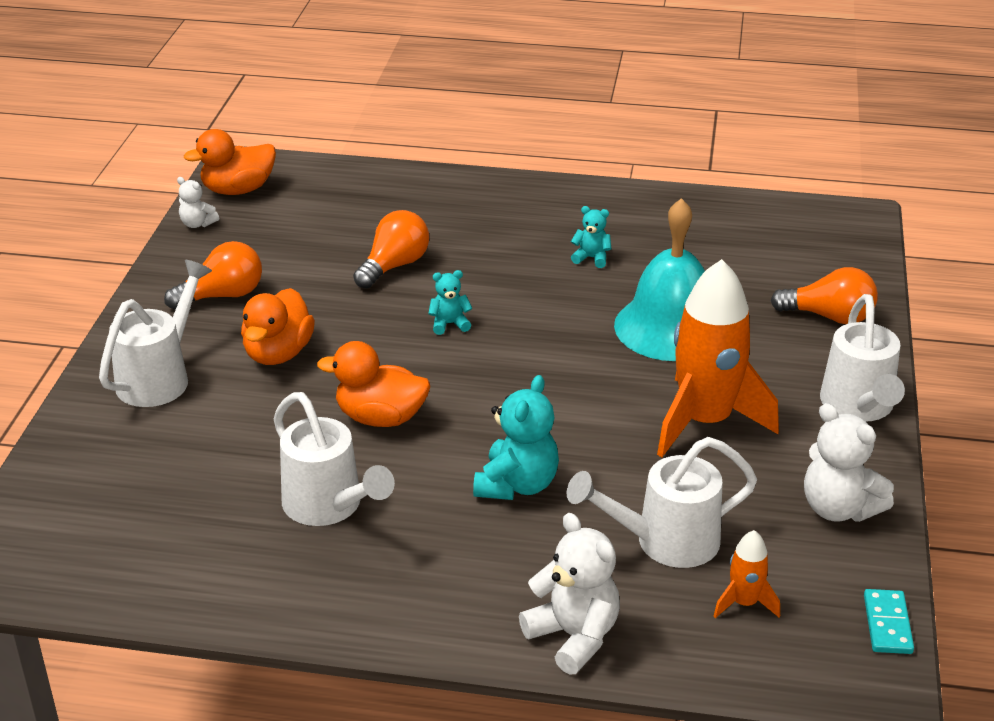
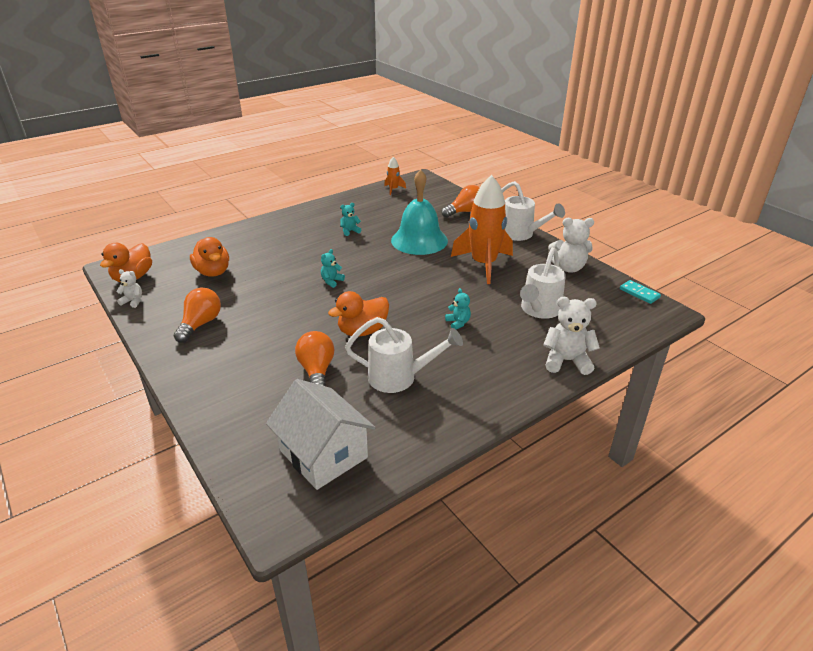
camera: 45 degrees left, 0 degrees up
(122, 536) = (323, 454): none -> white house
(159, 378) = (225, 376): white watering can -> none
(197, 224) = (133, 301): white teddy bear -> white teddy bear turned 150 degrees counterclockwise
(278, 353) = (271, 332): orange duck -> orange duck (213, 272)
(394, 266) = (269, 272): orange light bulb -> orange light bulb (317, 371)
(517, 485) = (458, 323): turquoise teddy bear -> turquoise teddy bear, size x0.55
(744, 603) = (594, 313): orange rocket -> orange rocket (393, 189)

